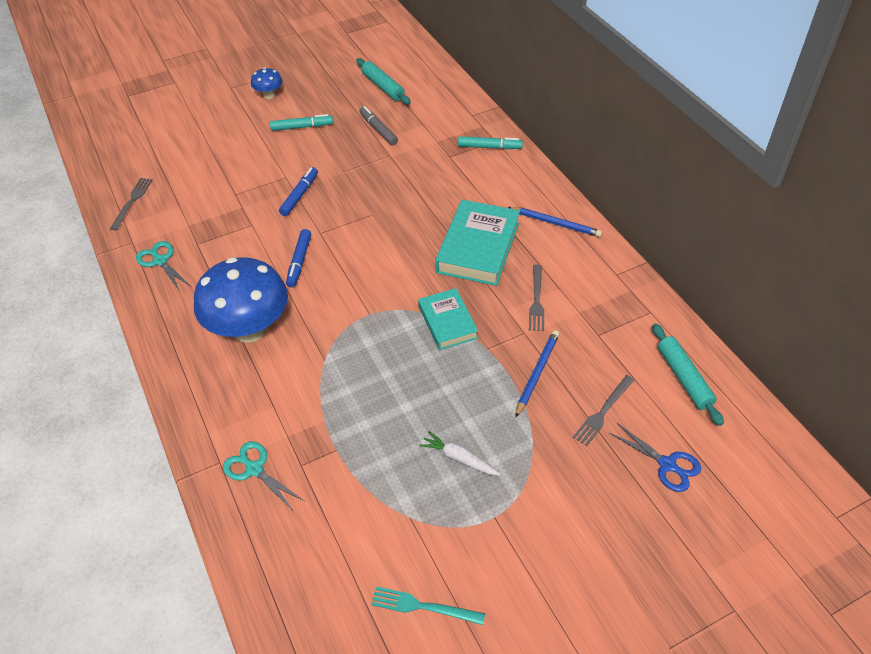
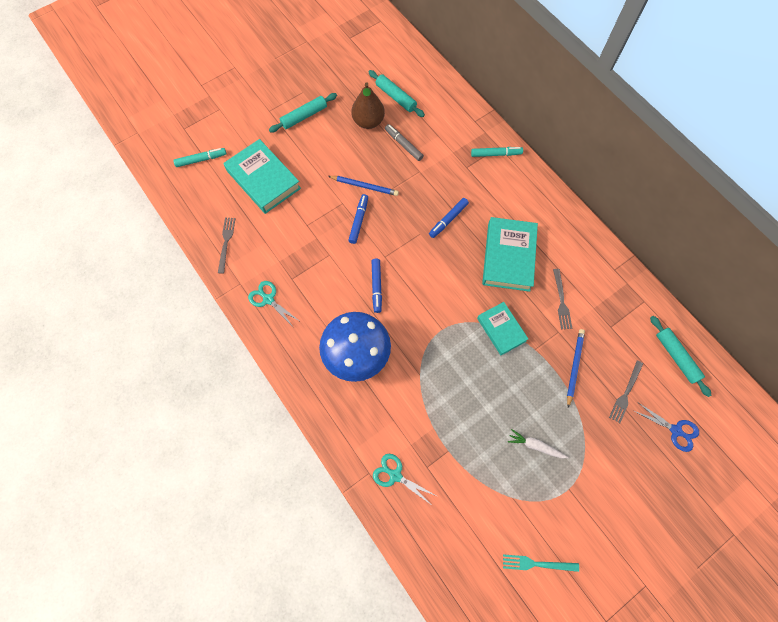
camera: 10 degrees left, 20 degrees up
(200, 147) = (263, 179): none -> turquoise book
(269, 95) = (304, 116): blue mushroom -> turquoise rolling pin
(302, 127) = (341, 148): turquoise marker -> turquoise marker (201, 159)
(343, 106) = (368, 122): none -> brown pear
(411, 204) = (448, 220): none -> blue marker
(555, 223) = (561, 226): blue pencil -> blue pencil (364, 186)

